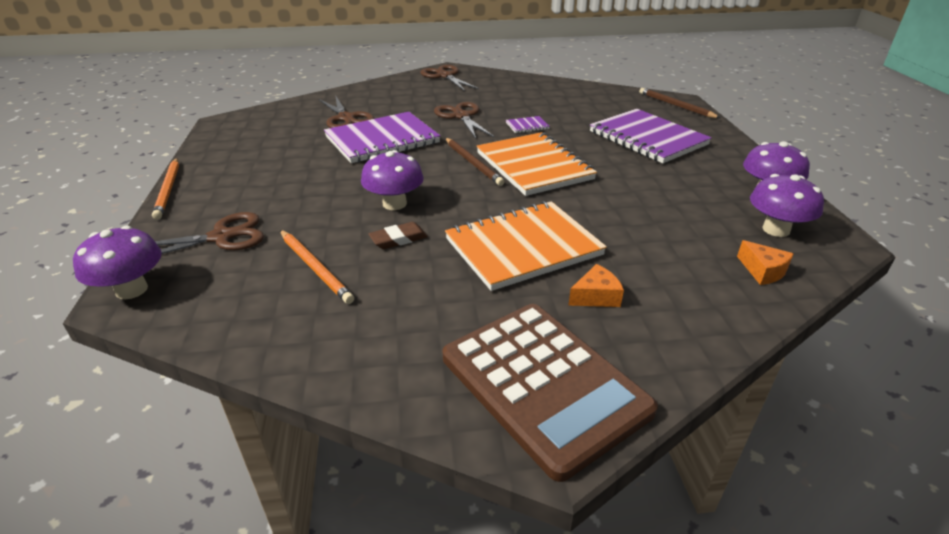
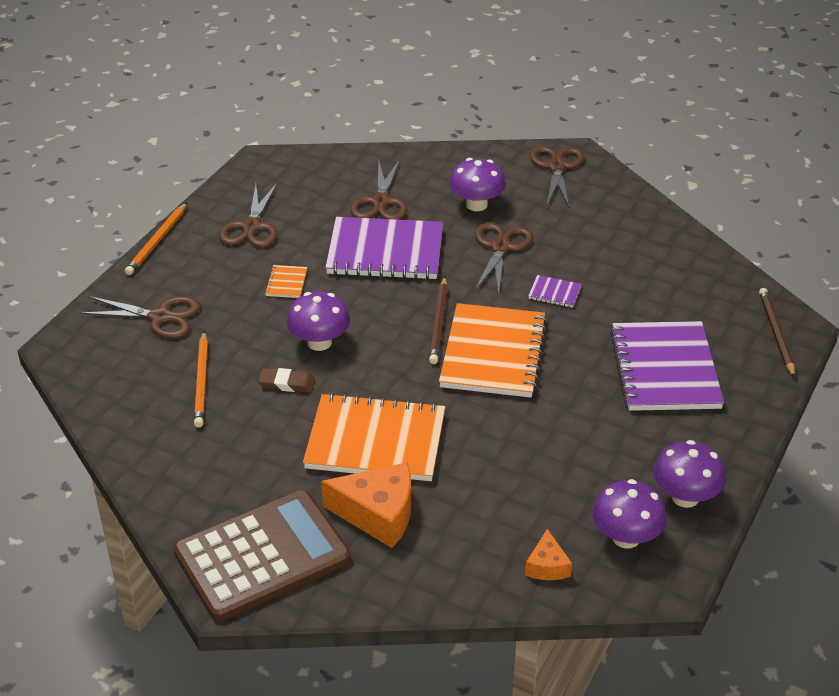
camera: 35 degrees right, 5 degrees up
(131, 290) = (71, 341): purple mushroom -> purple mushroom (476, 204)
(253, 157) = (252, 227): none -> brown scissors
(322, 179) = (286, 283): none -> orange notebook
(543, 384) = (262, 556): brown calculator -> brown calculator turned 120 degrees counterclockwise
(596, 296) = (378, 514): orange cheese -> orange cheese, size x1.86

